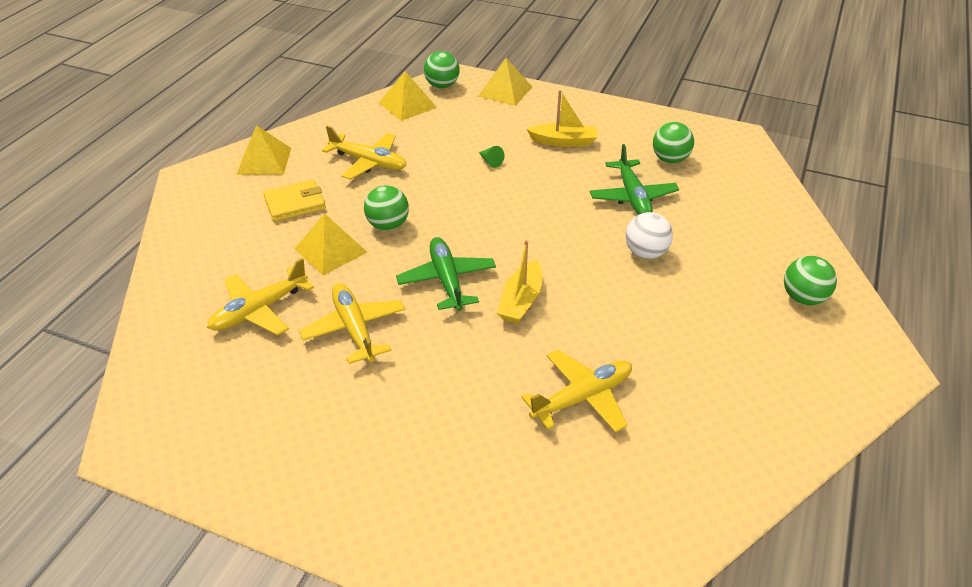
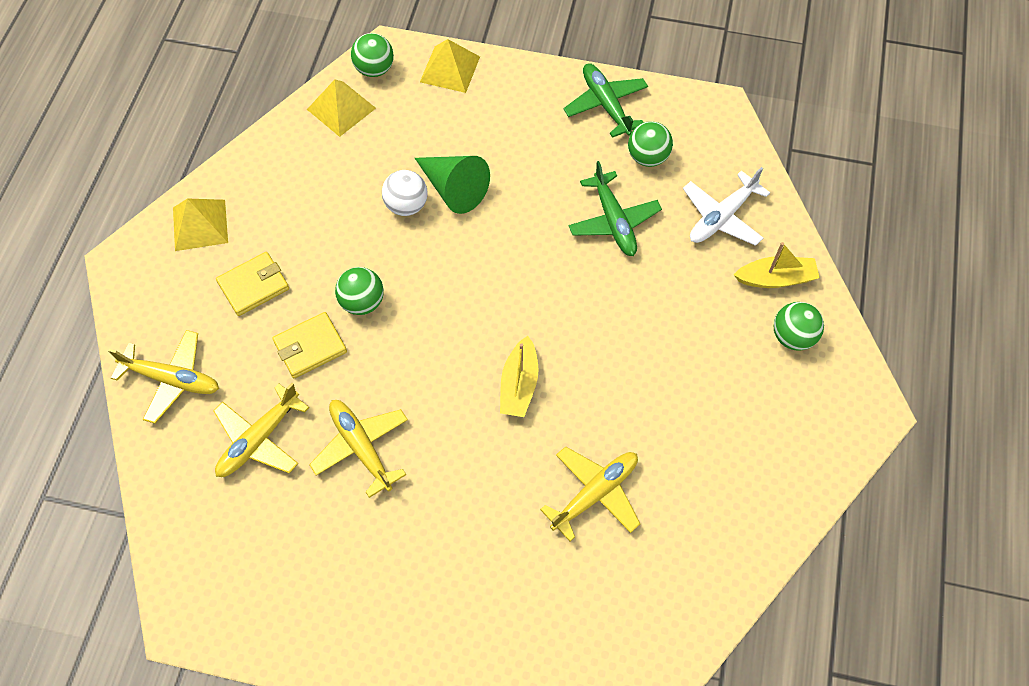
camera: 10 degrees left, 20 degrees up
(330, 250) = (310, 347): yellow pyramid -> yellow wallet
(369, 162) = (319, 210): yellow plane -> yellow plane (172, 379)
(447, 280) = (440, 369): green plane -> green plane (606, 104)
(490, 161) = (454, 189): green cone -> green cone, size x2.46
(564, 141) = (529, 145): yellow boat -> yellow boat (775, 278)
(645, 253) = (635, 300): white ball -> white ball (406, 205)
(736, 205) = (722, 217): none -> white plane

